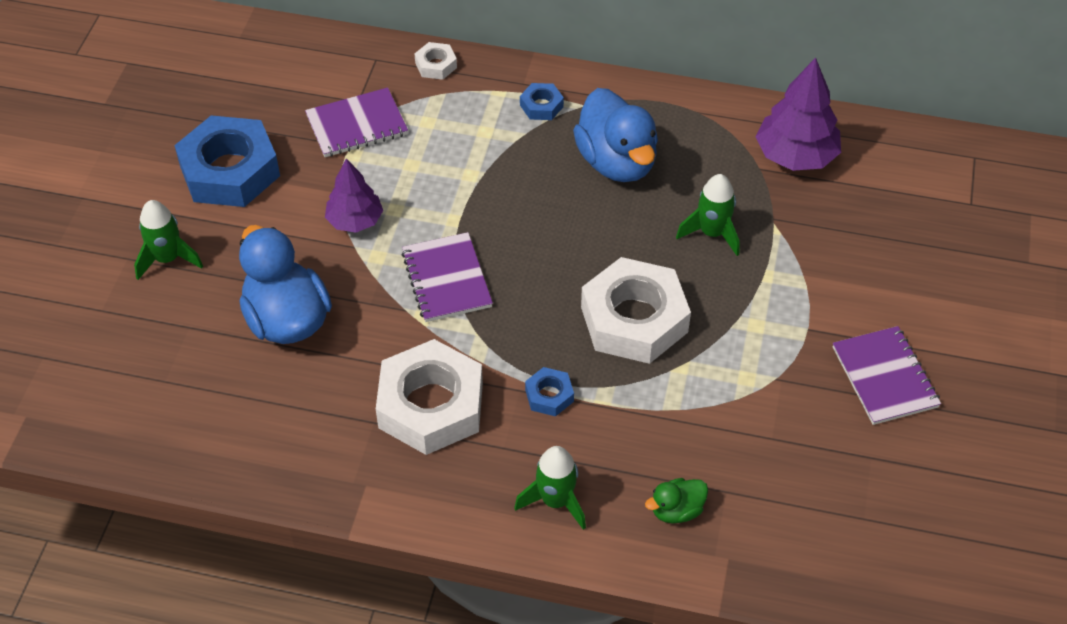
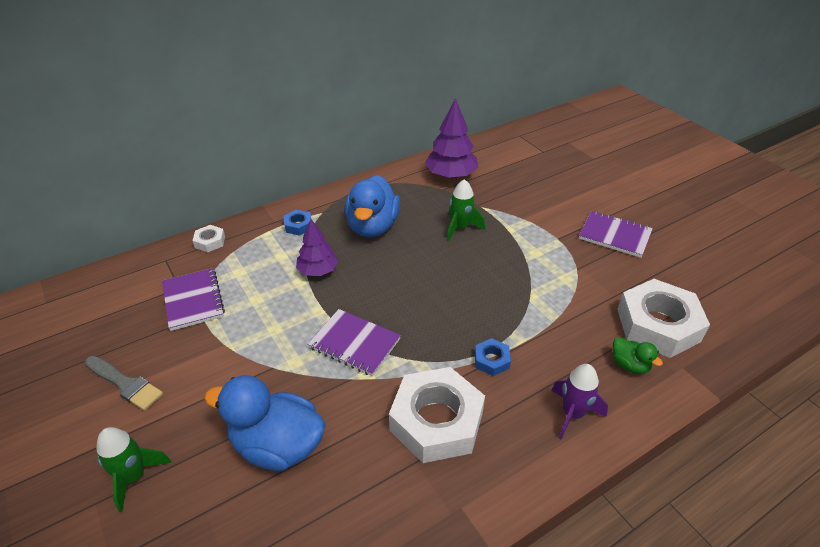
camera: 45 degrees left, 10 degrees down
(230, 171) = (125, 384): blue nut -> grey brush
(355, 221) = (255, 352): purple tree -> purple tree (318, 271)
(357, 125) = (193, 300): purple notebook -> purple notebook turned 45 degrees counterclockwise
(555, 501) = (572, 414): green rocket -> purple rocket
(617, 162) = (372, 227): blue duck -> blue duck turned 75 degrees clockwise
(634, 319) = (480, 290): white nut -> white nut (658, 325)
(676, 510) = (629, 365): green duck -> green duck turned 60 degrees counterclockwise

